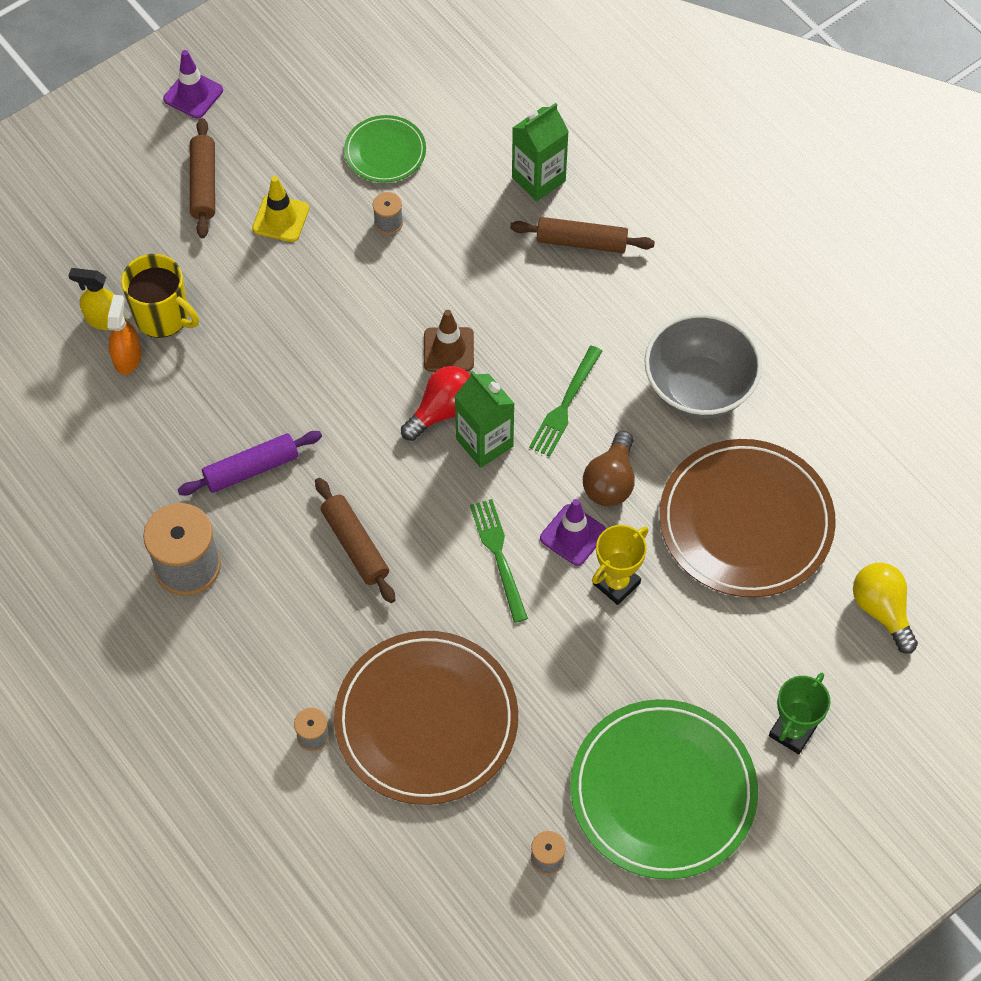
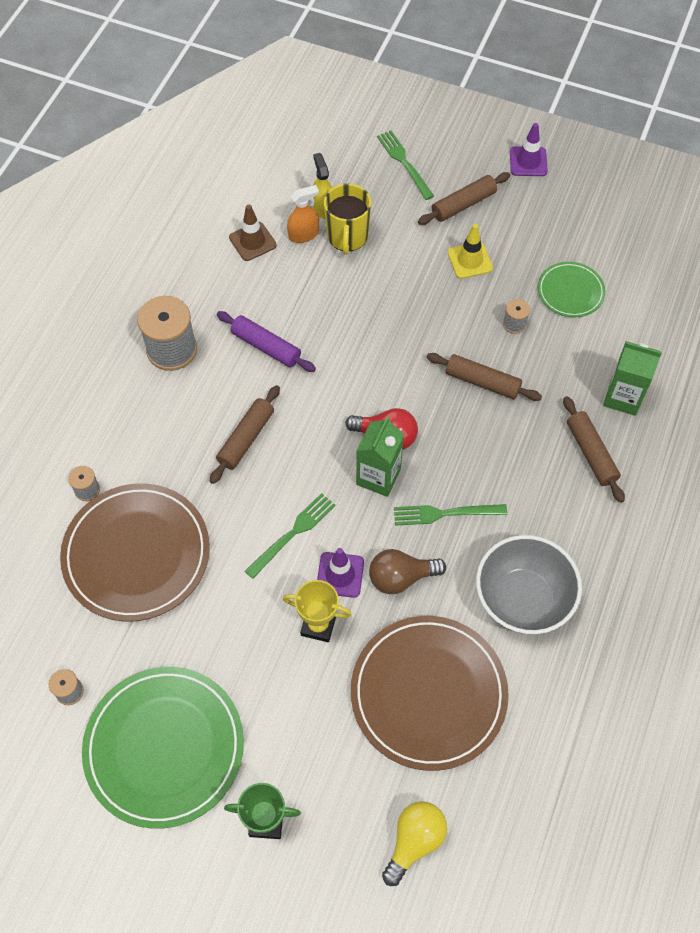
camera: 60 degrees right, 0 degrees up
(103, 209) = (404, 162): none -> green fork
(437, 289) = (482, 382): none -> brown rolling pin
(448, 350) = (438, 414): brown traffic cone -> brown traffic cone (252, 241)

